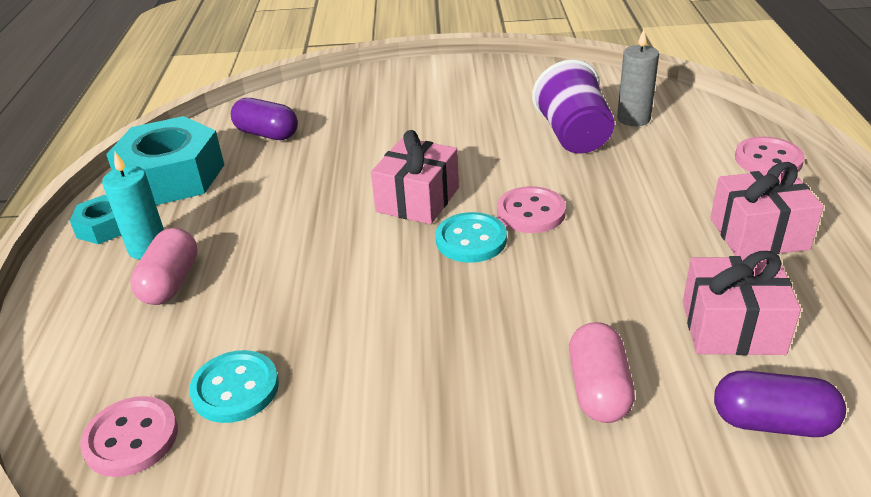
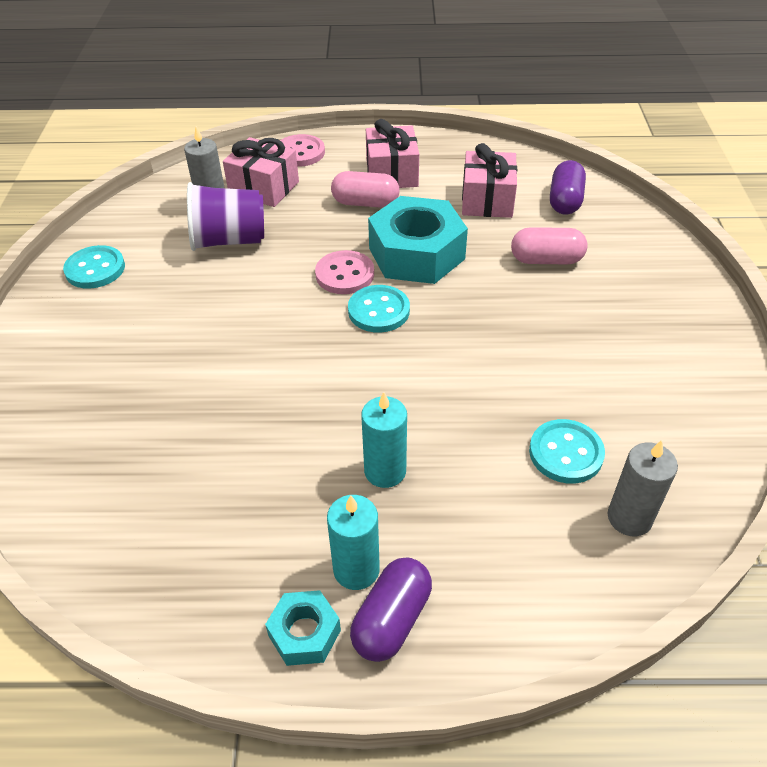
camera: 90 degrees left, 10 degrees up
(131, 438) = (629, 518): pink button -> grey candle
(170, 282) = (422, 532): pink capsule -> pink capsule (365, 203)
(172, 176) = (200, 577): turquoise nut -> turquoise nut (416, 253)
(245, 257) = (385, 471): none -> turquoise candle
(267, 134) = (125, 484): purple capsule -> purple capsule (391, 619)
(418, 200) = (309, 344): pink gift -> pink gift (264, 188)
(514, 80) = (95, 269): none -> turquoise button

